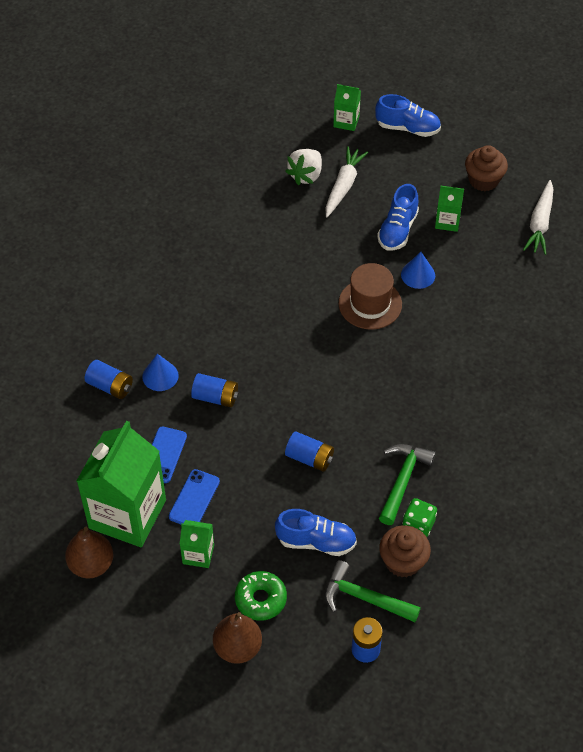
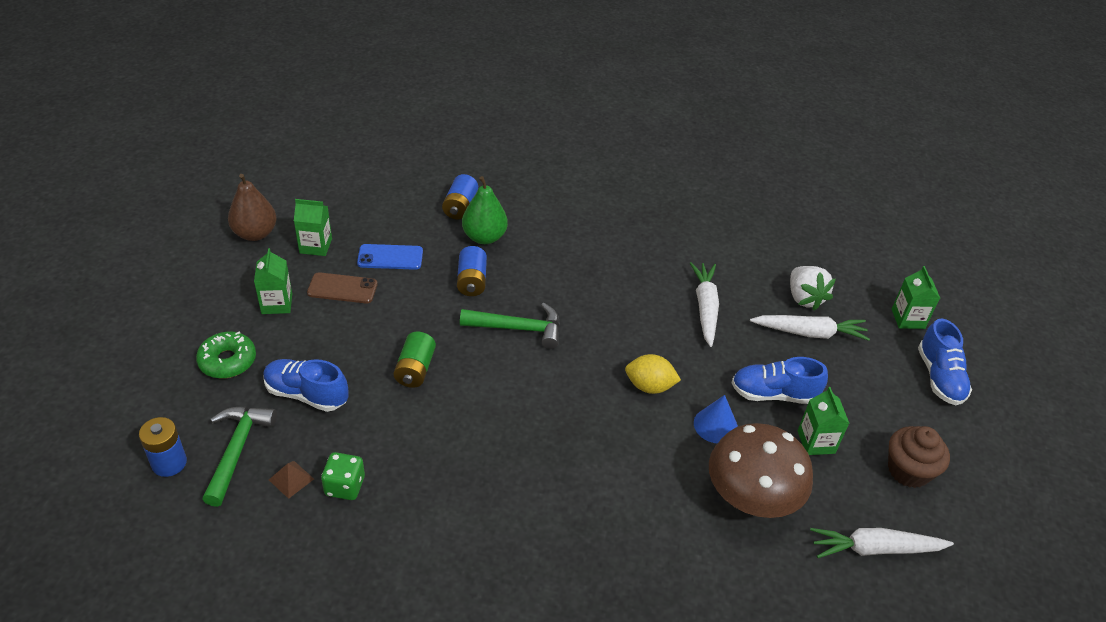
camera: 70 degrees right, 10 degrees down
(127, 514) = (315, 246): green carton -> green carton, size x0.45
(160, 376) = (484, 237): blue cone -> green pear
(194, 499) = (342, 288): blue phone -> brown phone
(238, 647) = (168, 353): brown pear -> none
(297, 242) = (705, 307): none -> white carrot
(306, 175) = (804, 298): white strawberry -> white strawberry turned 120 degrees counterclockwise
(309, 458) = (415, 369): blue battery -> green battery
(316, 541) = (306, 394): blue shoe -> blue shoe turned 120 degrees clockwise
(370, 304) = (649, 386): brown hat -> yellow lemon
(403, 480) = (405, 460): green hammer -> green hammer (518, 328)
(403, 561) = (291, 479): brown cupcake -> brown pyramid
(485, 275) = (751, 497): none -> brown mushroom

